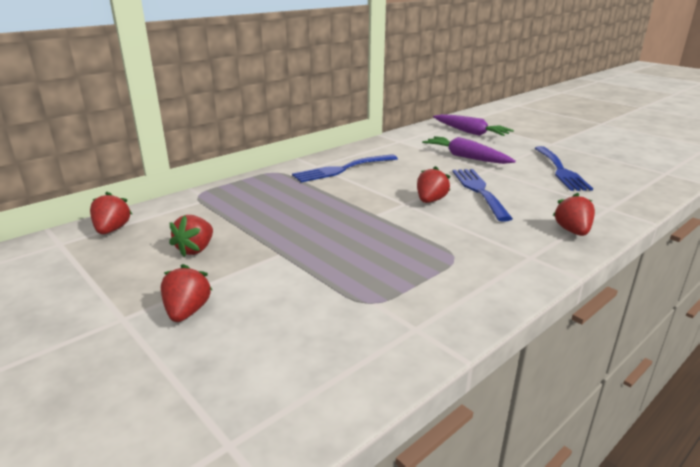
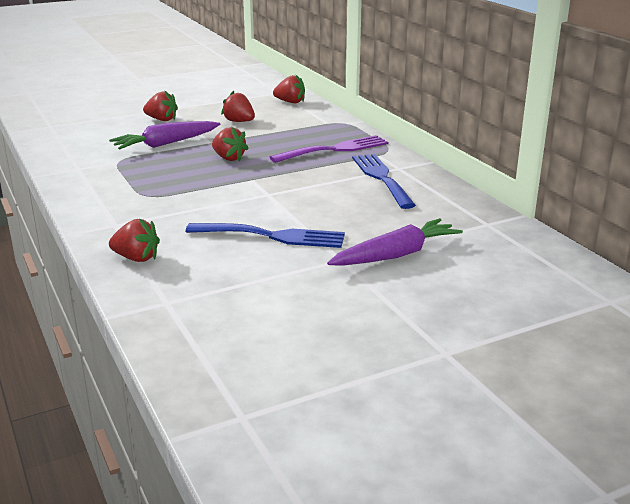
camera: 105 degrees right, 0 degrees up
(281, 190) = (335, 149): none -> purple fork
(430, 201) = (265, 206): red strawberry -> red strawberry (229, 158)
(470, 132) = (528, 288): purple carrot -> purple carrot (165, 144)
(561, 170) = (308, 313): blue fork -> none

